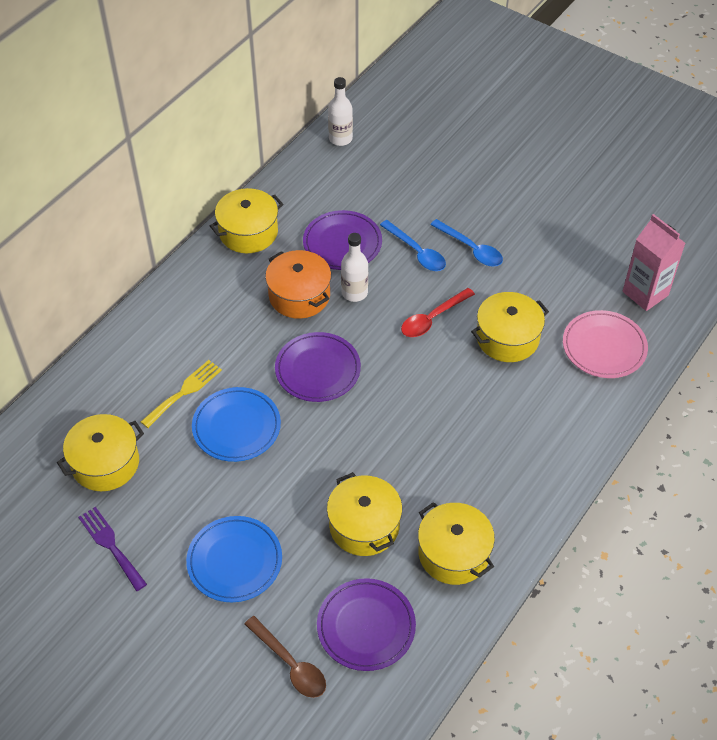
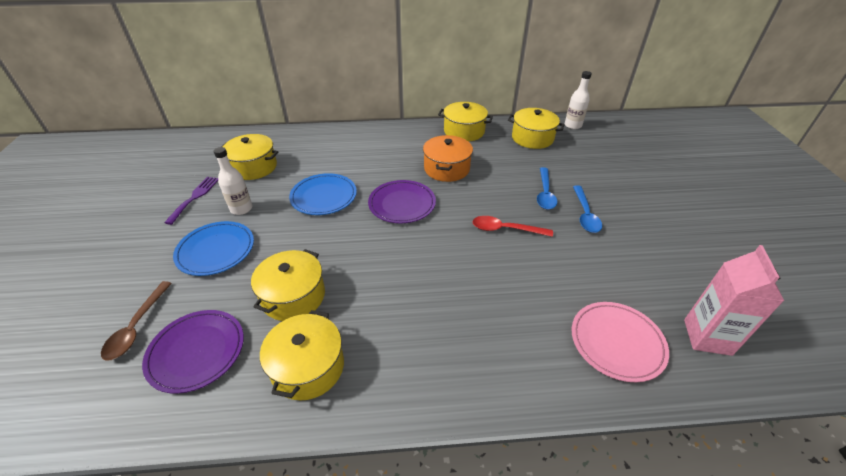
camera: 50 degrees right, 10 degrees down
(184, 391) = (329, 166): yellow fork -> none
(342, 243) = (506, 163): purple plate -> none
(354, 293) = (478, 187): white bottle -> white bottle (241, 209)
(507, 338) = (542, 276): yellow pot -> yellow pot (532, 138)

